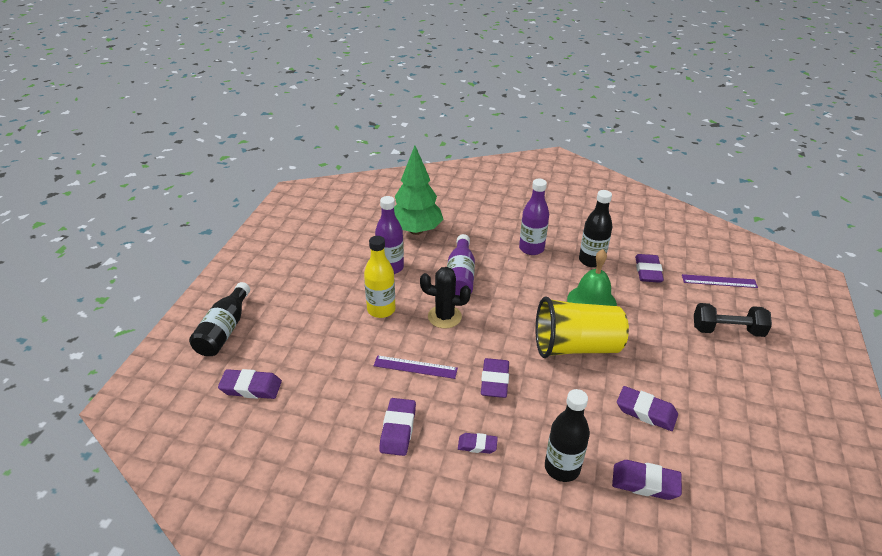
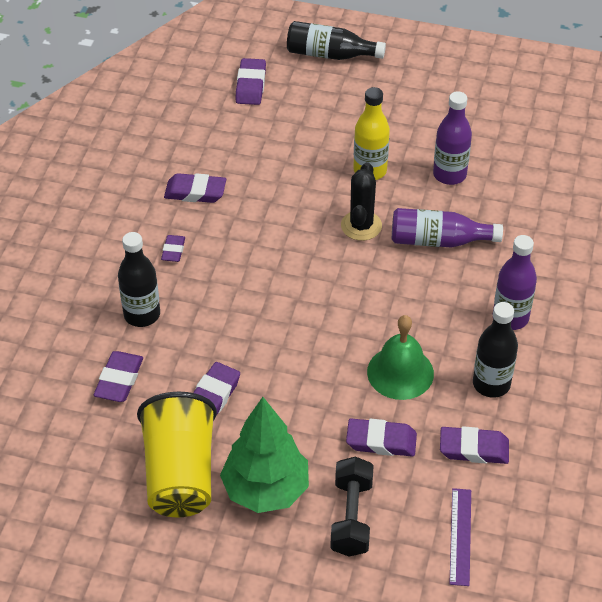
camera: 90 degrees right, 10 degrees up
(415, 367) = (279, 202): purple ruler -> none
(416, 231) = (533, 196): green tree -> green tree (265, 490)
(494, 381) = (258, 267): purple eraser -> purple eraser (381, 441)
(576, 347) = (314, 346): yellow cup -> yellow cup (180, 474)

